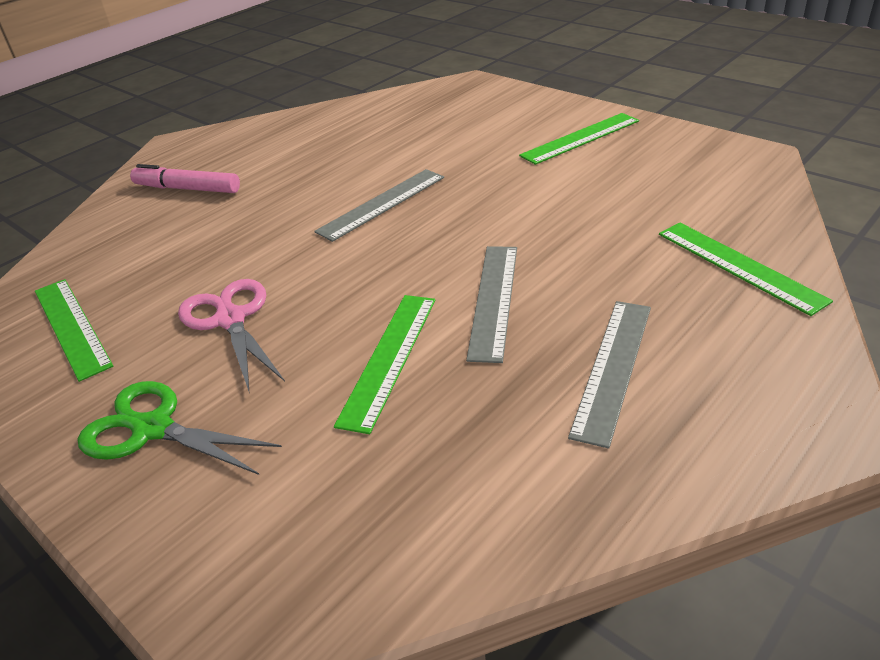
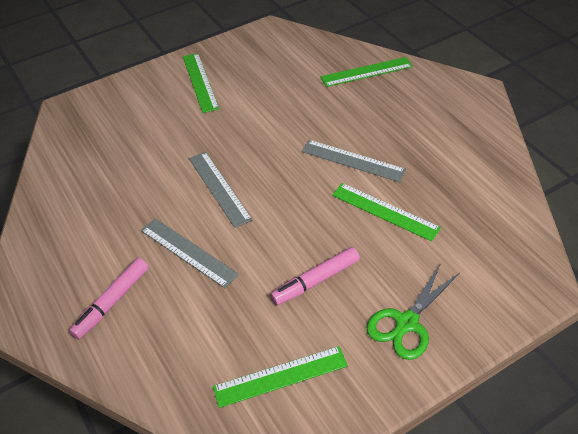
camera: 75 degrees left, 10 degrees up
(230, 319) = (316, 281): pink scissors -> pink marker
(613, 368) = (423, 134): grey ruler -> grey ruler (188, 252)

